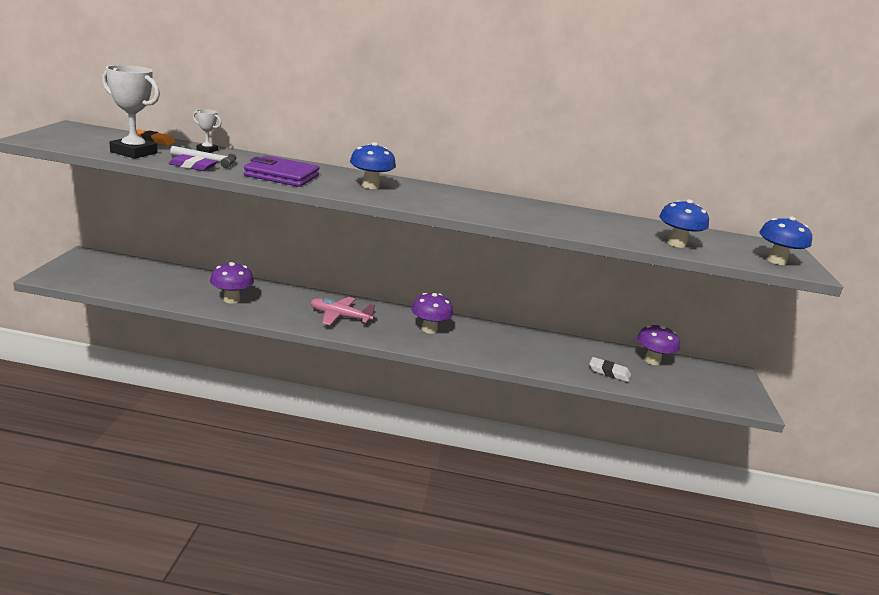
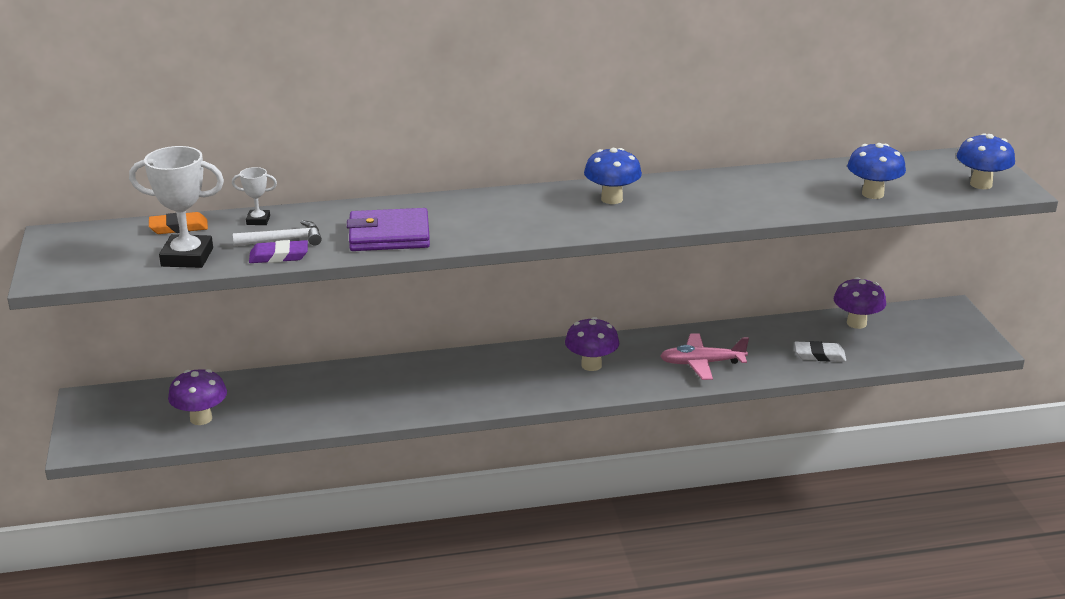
camera: 15 degrees left, 5 degrees up
(232, 299) = (333, 402): purple mushroom -> purple mushroom (201, 418)
(340, 316) = (477, 382): pink plane -> pink plane (701, 363)
(370, 186) = (498, 216): blue mushroom -> blue mushroom (612, 199)

